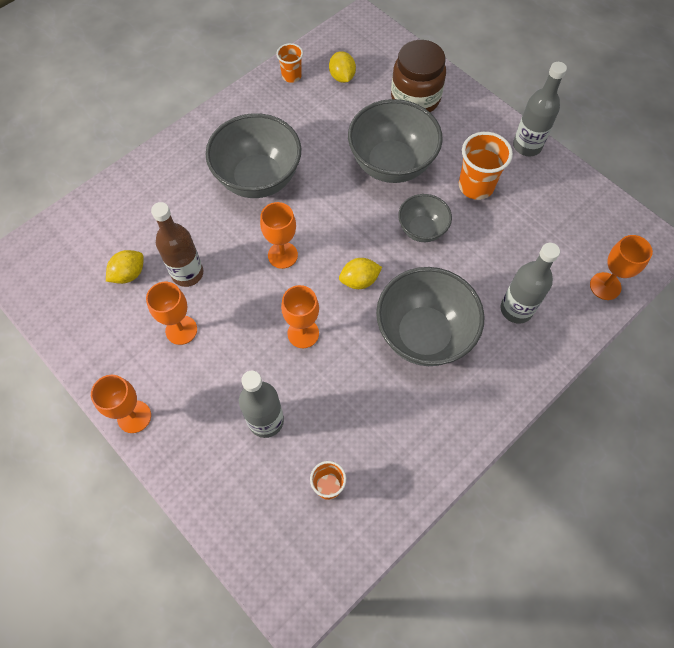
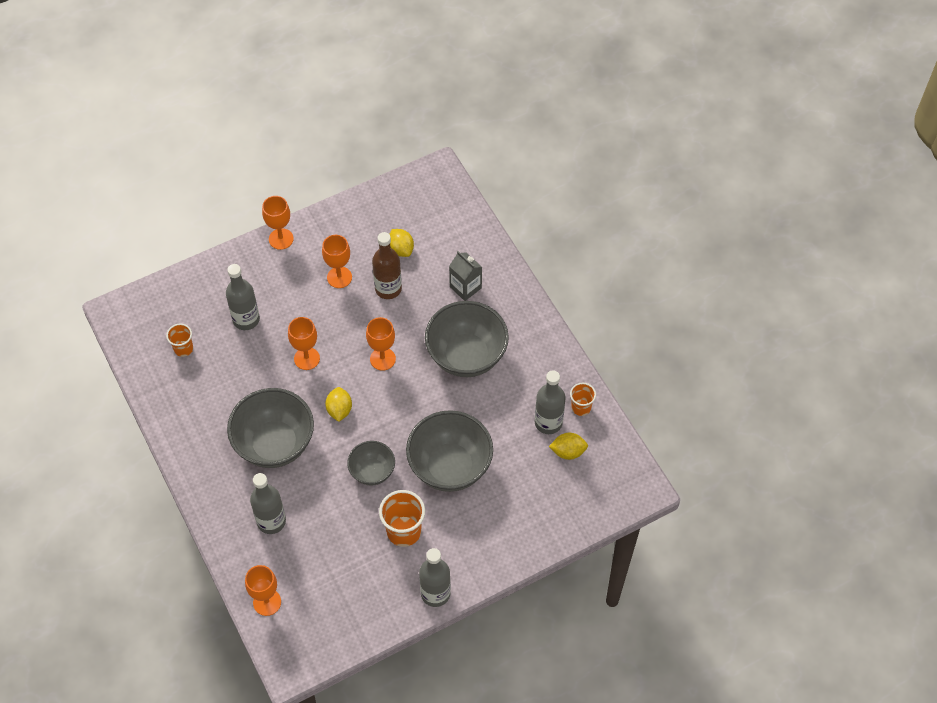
camera: 105 degrees right, 5 degrees down
(171, 199) = (465, 287): none -> grey carton
(316, 97) = (548, 422): none -> grey bottle
(415, 98) = (523, 510): brown jar -> none

